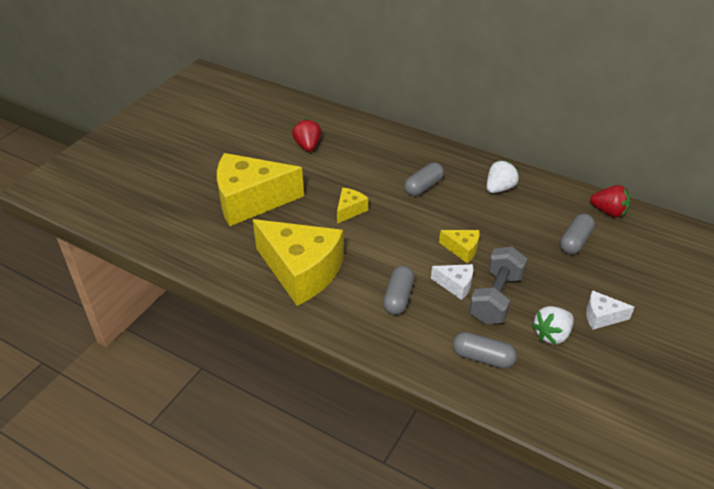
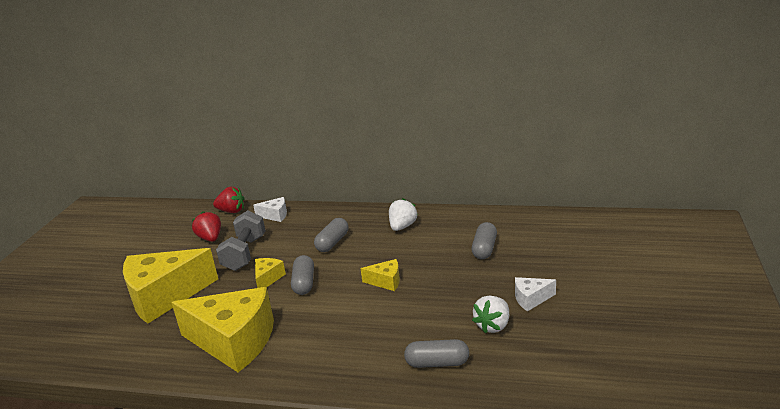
camera: 15 degrees left, 15 degrees down
(398, 297) = (338, 337): grey capsule -> grey capsule (304, 283)
(456, 285) = (390, 311): white cheese -> white cheese (275, 215)
(496, 298) = (431, 311): grey dumbbell -> grey dumbbell (245, 253)
(608, 212) = (504, 220): red strawberry -> red strawberry (231, 211)

